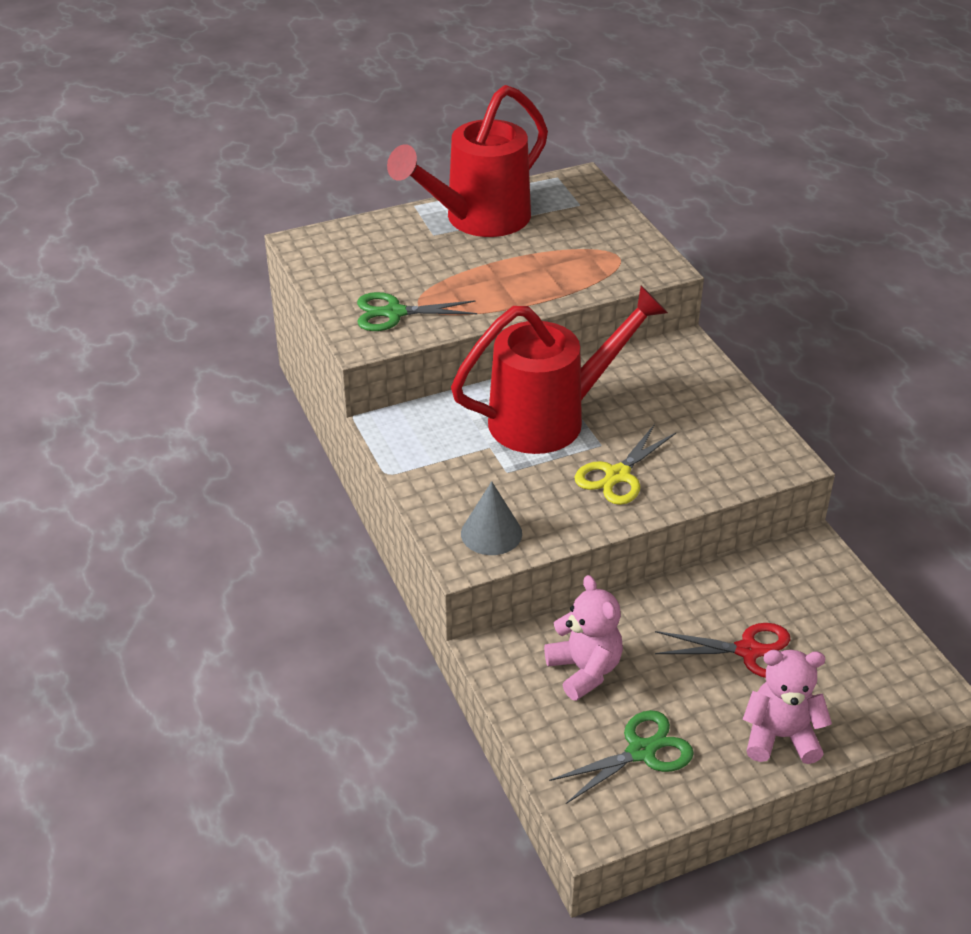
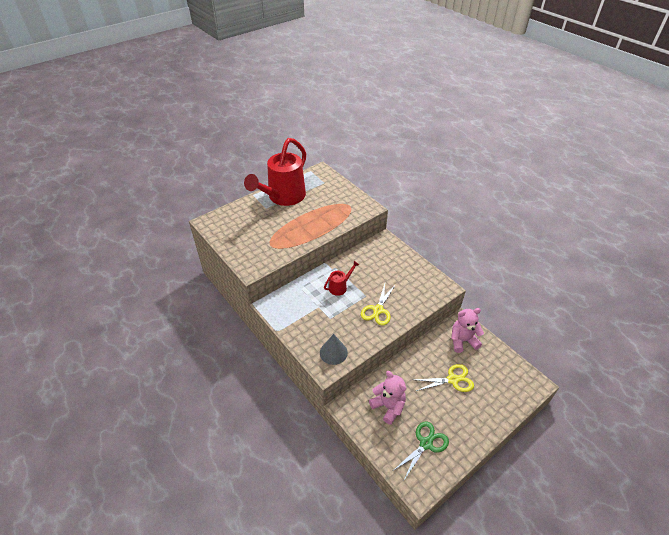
camera: 15 degrees left, 5 degrees up
(394, 313) = (261, 252): green scissors -> none
(550, 418) = (340, 287): red watering can -> red watering can, size x0.43
(748, 651) = (452, 379): red scissors -> yellow scissors
(780, 737) = (480, 420): pink teddy bear -> pink teddy bear (462, 341)

